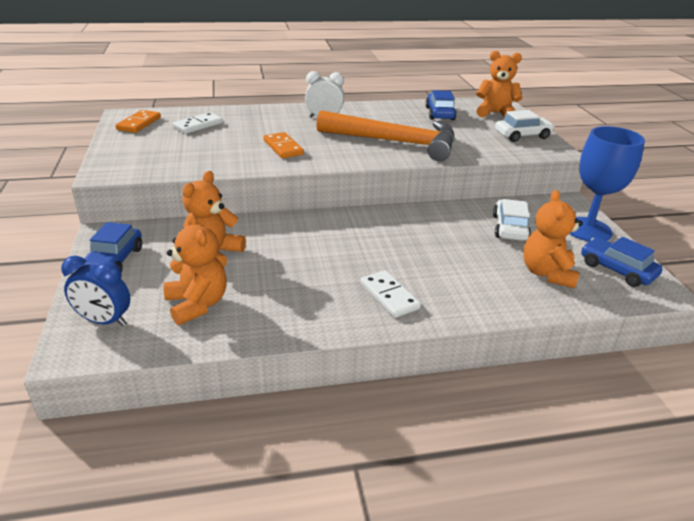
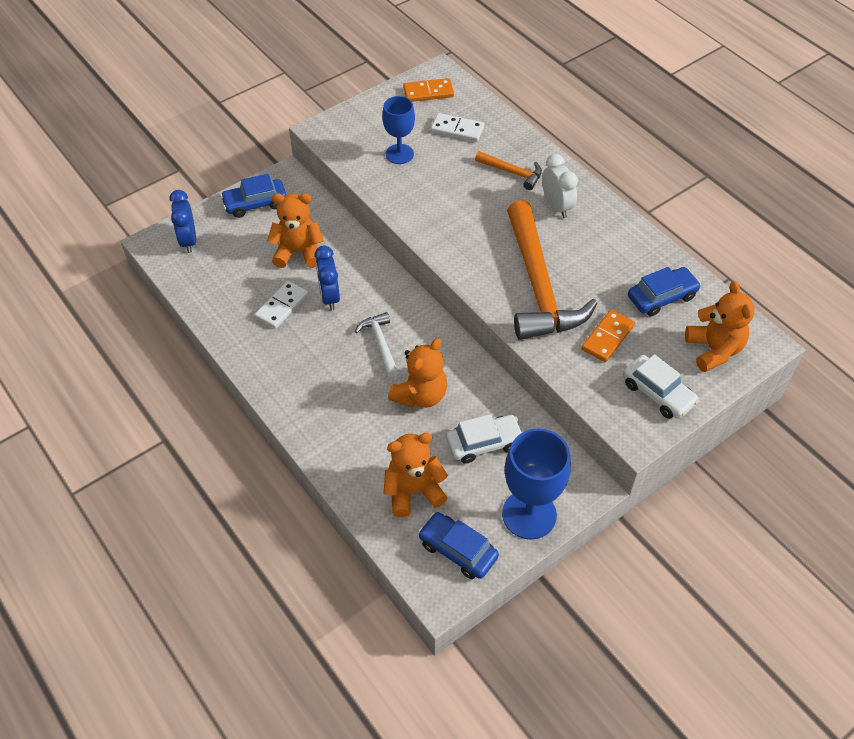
camera: 65 degrees right, 20 degrees up
(190, 150) = (399, 154): none -> blue goblet
(197, 304) = (231, 277): orange teddy bear -> orange teddy bear (420, 395)
(272, 121) = (512, 172): none -> orange hammer
(283, 147) = (455, 209): orange domino -> orange domino (607, 337)
(289, 253) = (329, 297): none -> blue clock
(370, 243) = (380, 344): none -> white hammer
(389, 296) = (307, 385): white domino -> white domino (282, 306)
(616, 270) = (457, 550): blue car -> blue car turned 75 degrees counterclockwise

